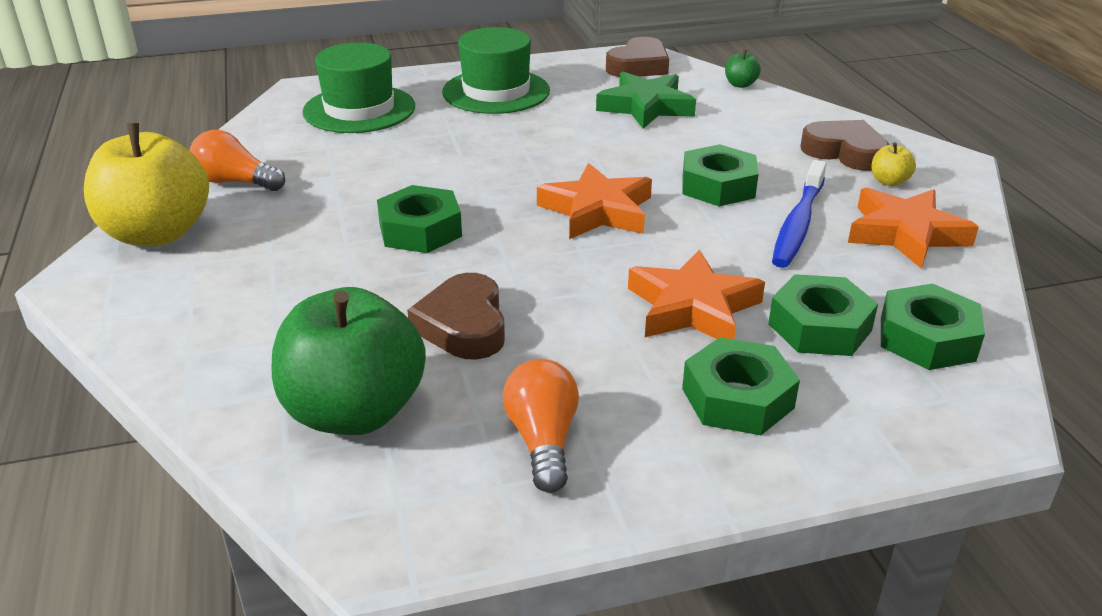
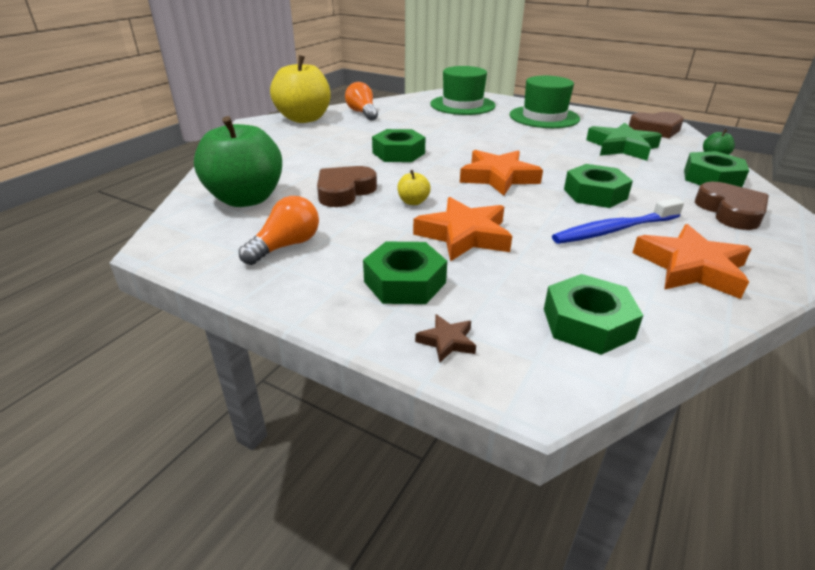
camera: 45 degrees right, 0 degrees up
(819, 327) = (522, 279): green nut -> green nut (711, 178)
(871, 432) = (447, 341): none -> brown star
(889, 181) = (737, 238): yellow apple -> yellow apple (413, 202)

